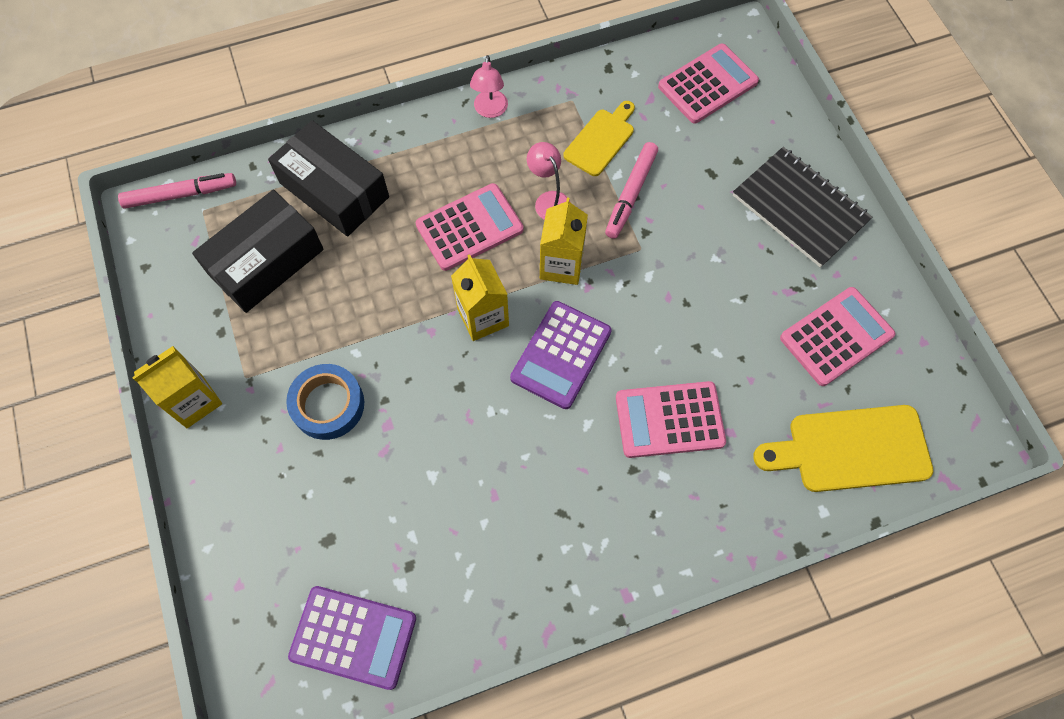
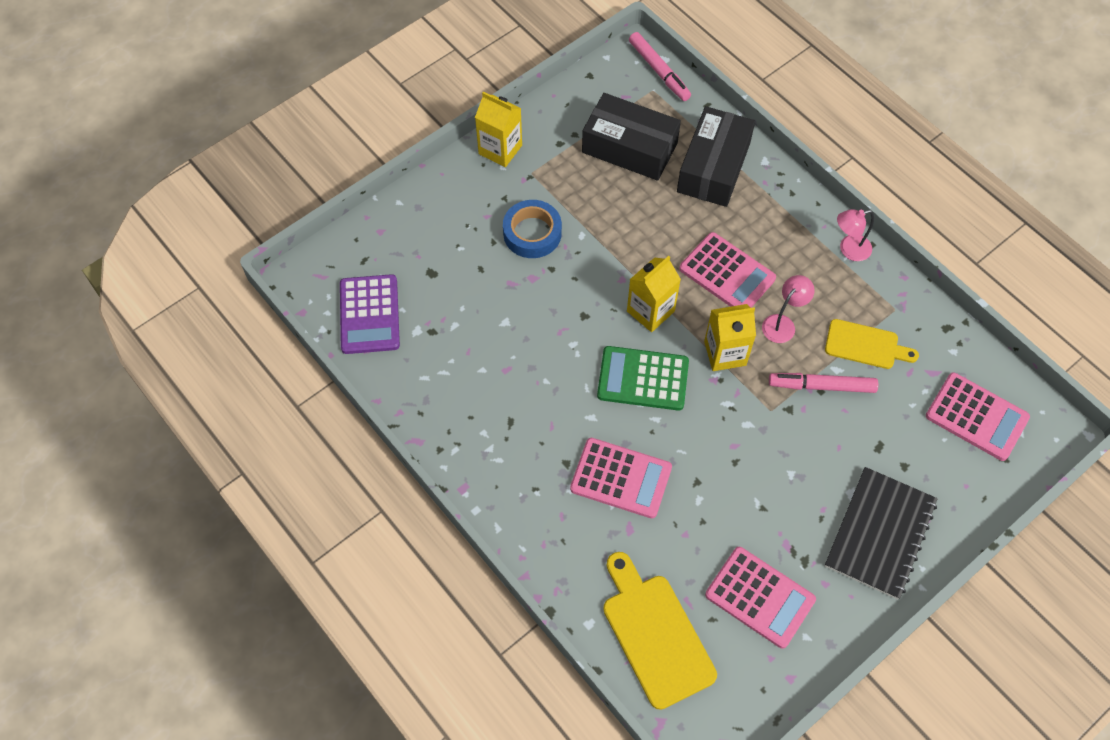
camera: 70 degrees right, 5 degrees down
(561, 355) = (643, 379): purple calculator -> green calculator
(669, 420) = (621, 478): pink calculator -> pink calculator turned 135 degrees clockwise

